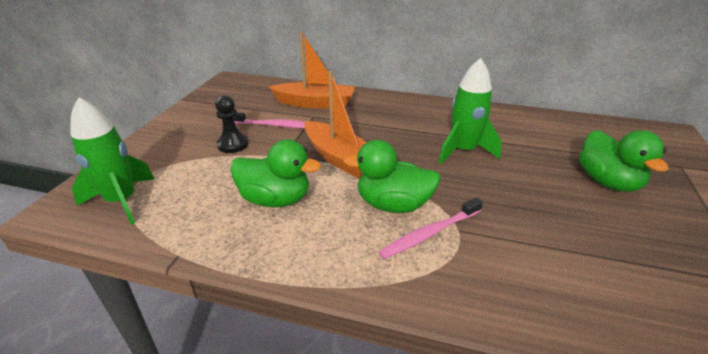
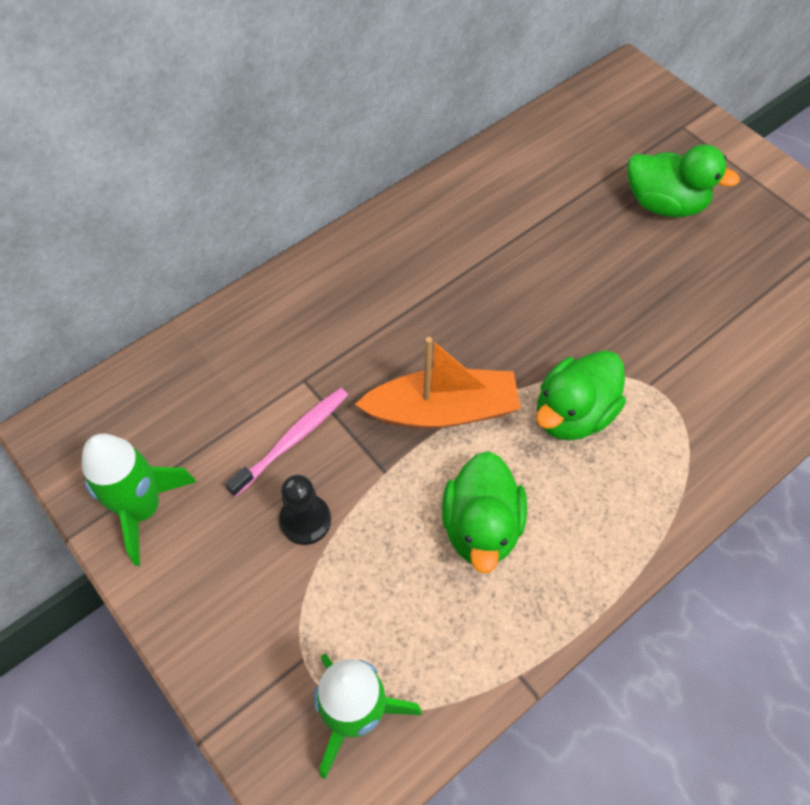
camera: 55 degrees left, 25 degrees up
(275, 199) = (481, 527): green duck -> green duck turned 135 degrees clockwise
(315, 103) = (264, 355): orange boat -> none
(430, 233) = (639, 412): pink toothbrush -> none
(463, 151) = (523, 276): green rocket -> green rocket (143, 509)

